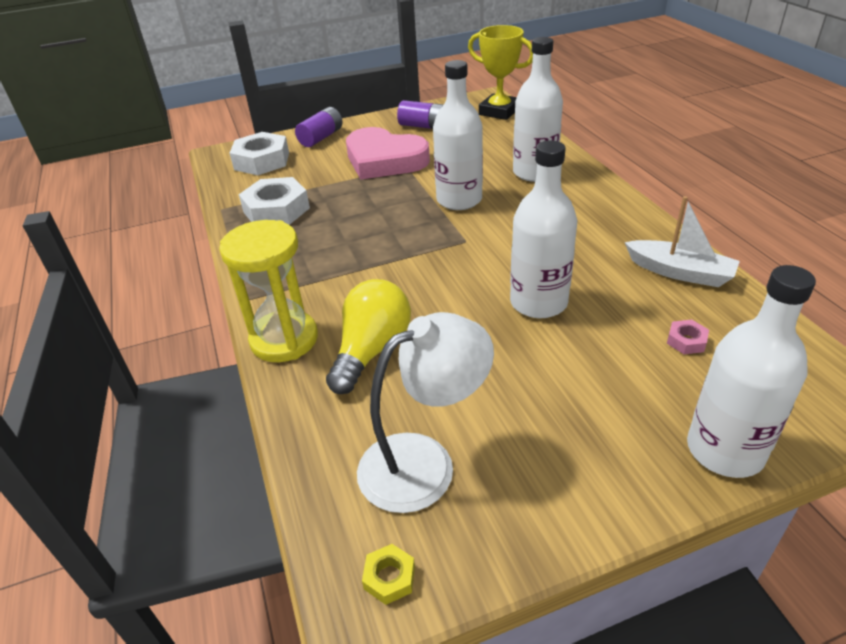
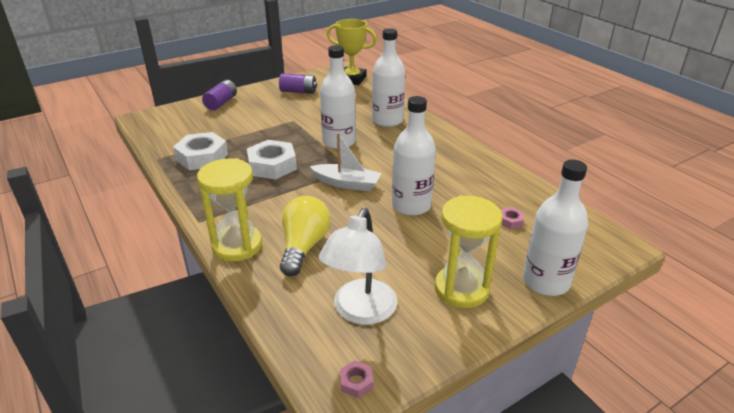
camera: 15 degrees left, 5 degrees down
(262, 161) = (178, 122): white nut -> white nut (272, 165)
(384, 160) = (276, 117): pink heart -> none
(389, 577) = (356, 382): yellow nut -> pink nut
(424, 462) = (360, 312): white lamp -> white lamp turned 150 degrees clockwise
(585, 445) = (461, 289): none -> yellow hourglass
(680, 272) = (498, 179): white boat -> white boat (347, 184)

